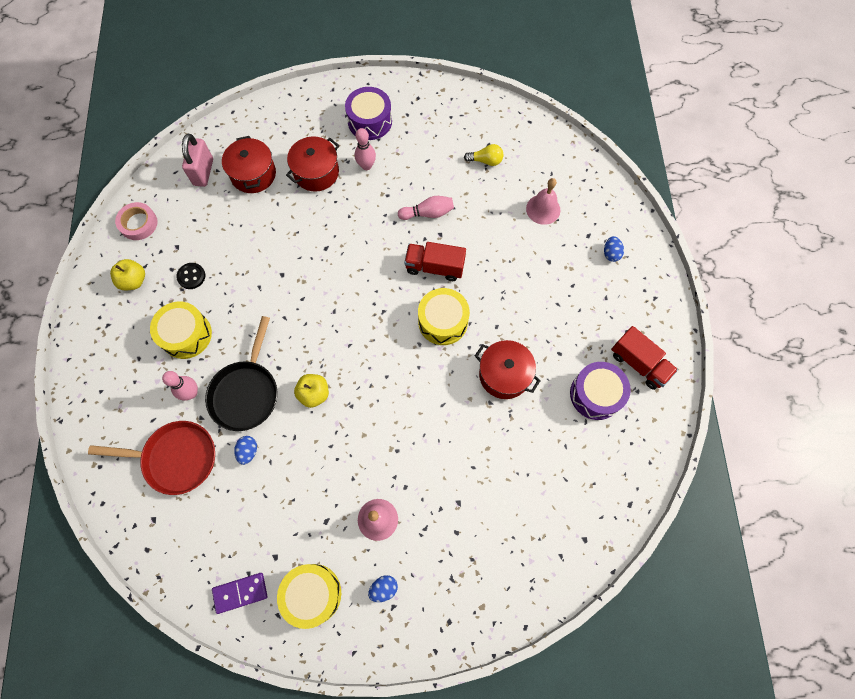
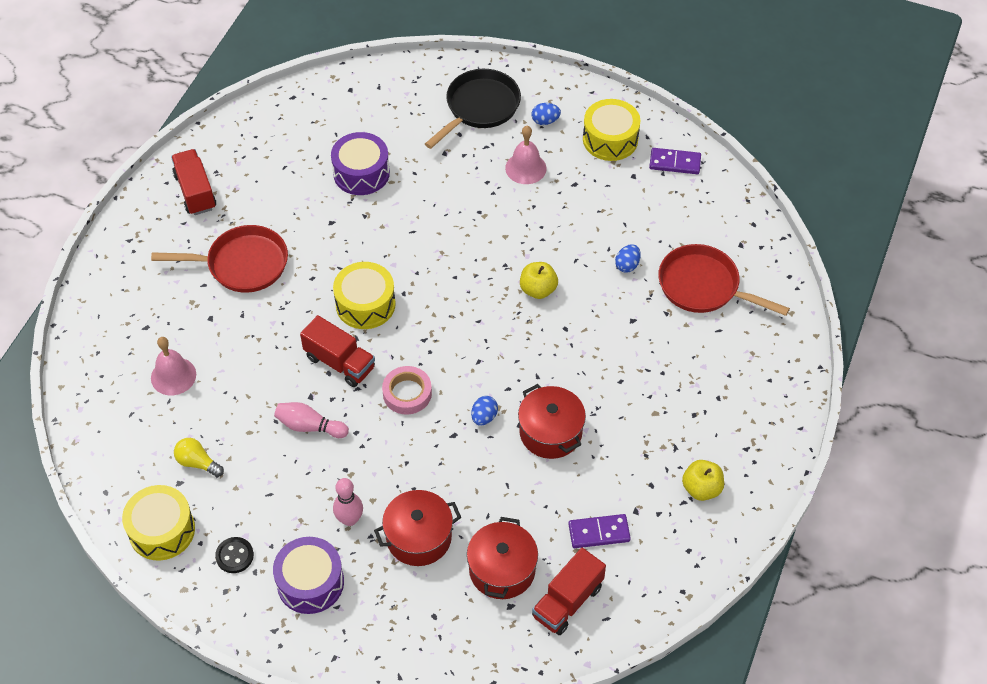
camera: 155 degrees left, 15 degrees down
(138, 223) = (676, 562): pink tape -> pink tape (407, 393)
(186, 335) = (656, 401): yellow drum -> yellow drum (162, 530)
(191, 276) = (629, 466): black button -> black button (234, 556)
(191, 393) = (669, 340): pink bowling pin -> none
(197, 222) = (599, 533): none -> purple domino
(203, 172) = (567, 601): pink padlock -> red truck
(246, 392) = (609, 318): black pan -> black pan (479, 108)
(504, 375) = (334, 233): red pot -> red pot (550, 432)
(556, 314) = (242, 264): none -> red pan
(595, 394) = (257, 183): purple drum -> purple drum (361, 173)
(611, 253) = (137, 299): blue egg -> blue egg (484, 417)

